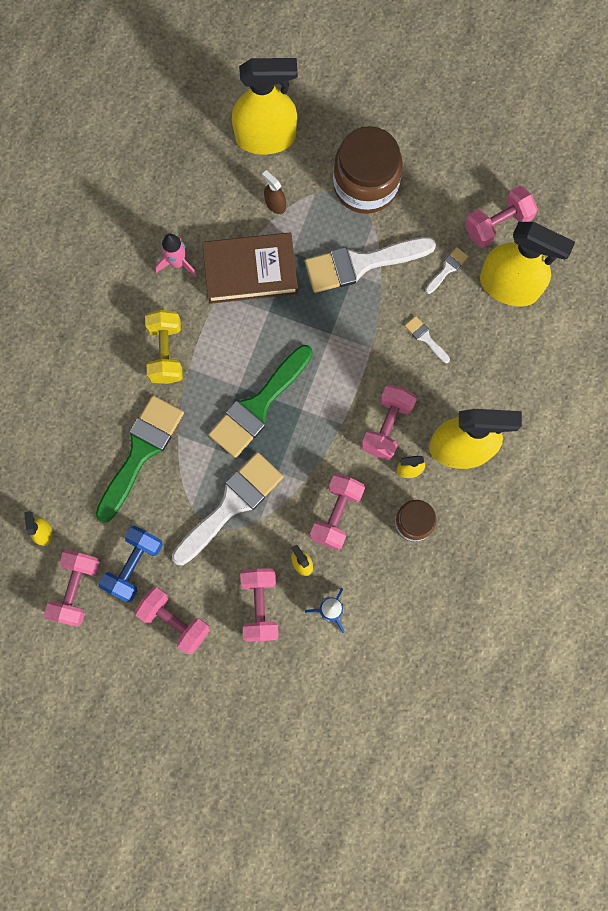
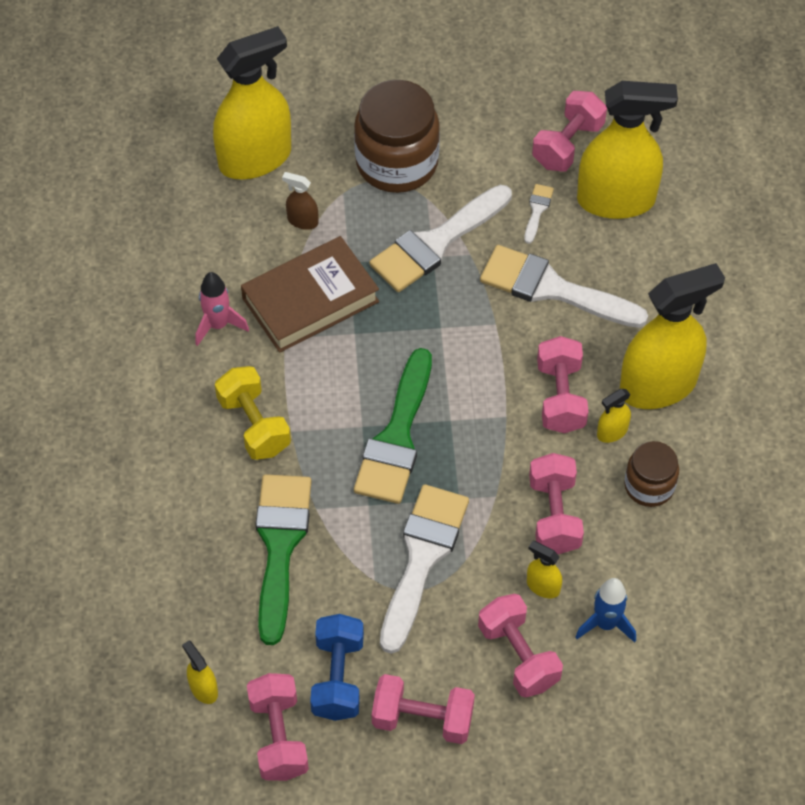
camera: 25 degrees left, 20 degrees down
(425, 338) = (552, 289): white brush -> white brush, size x2.33

